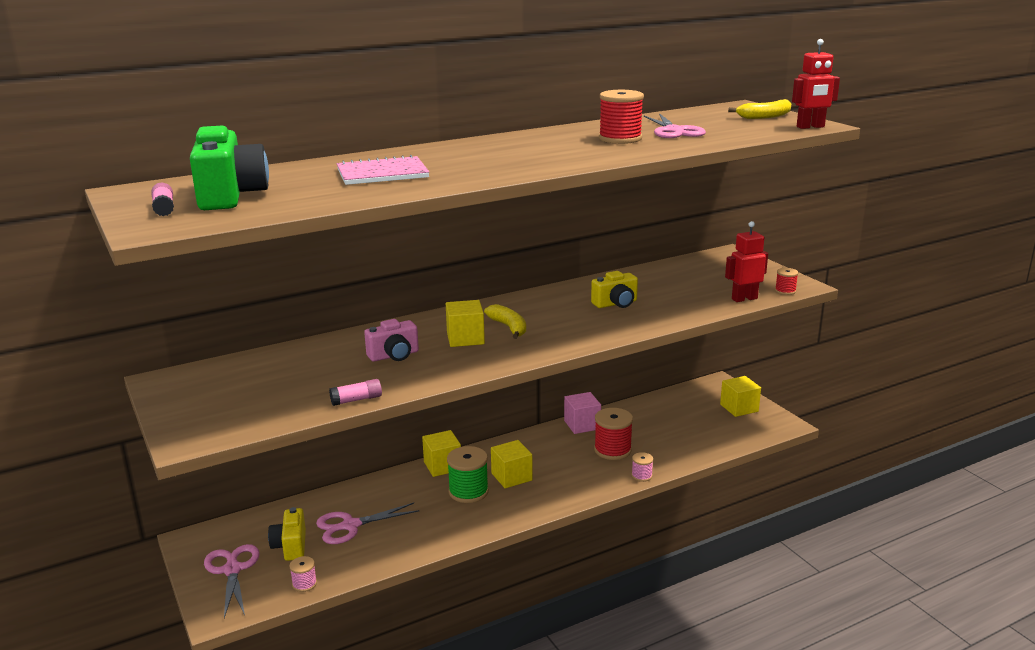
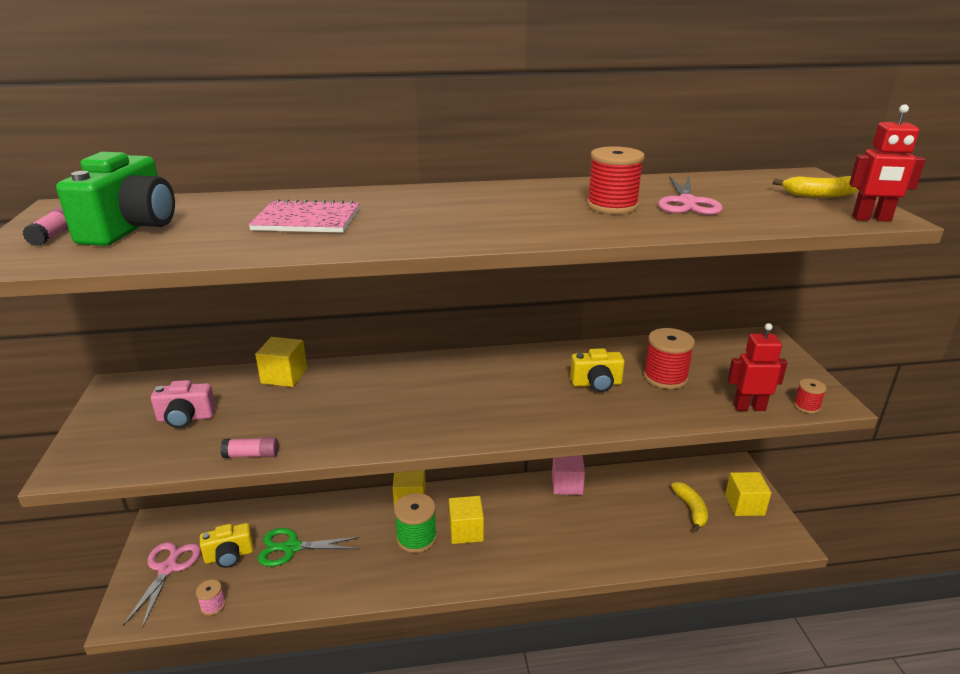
camera: 20 degrees right, 5 degrees up
(290, 546) = (229, 556): yellow camera -> yellow camera turned 120 degrees counterclockwise
(350, 526) = (291, 547): pink scissors -> green scissors
(394, 355) = (330, 404): pink camera -> pink camera (186, 418)
(465, 338) = (412, 397): yellow cube -> yellow cube (284, 376)
(509, 327) = (464, 392): yellow banana -> yellow banana (691, 509)
(612, 450) = (582, 525): red spool -> red spool (665, 377)
(641, 476) = (596, 568): pink spool -> none

